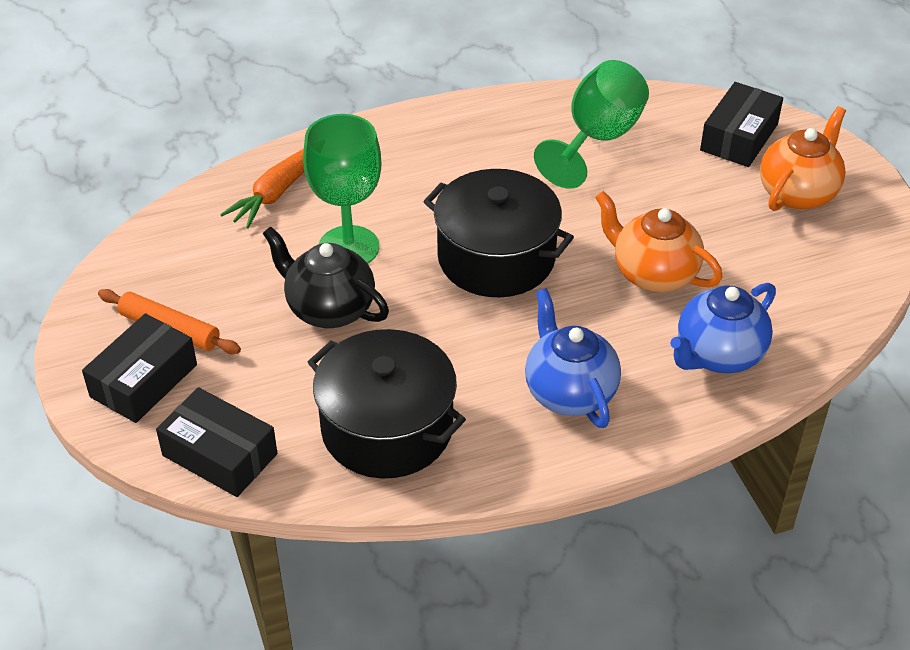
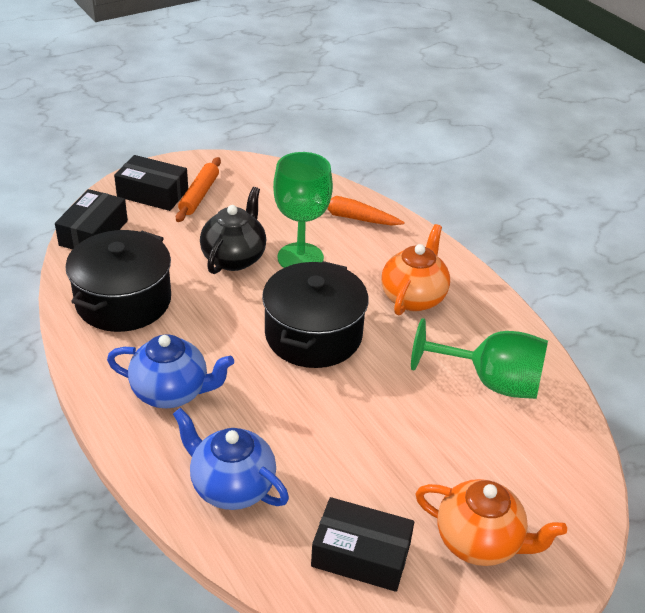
camera: 75 degrees right, 5 degrees down
(569, 392) = (172, 392): blue teapot -> blue teapot turned 45 degrees clockwise
(653, 274) = (323, 434): orange teapot -> orange teapot (413, 297)
(739, 137) = (546, 488): black box -> black box (361, 555)

